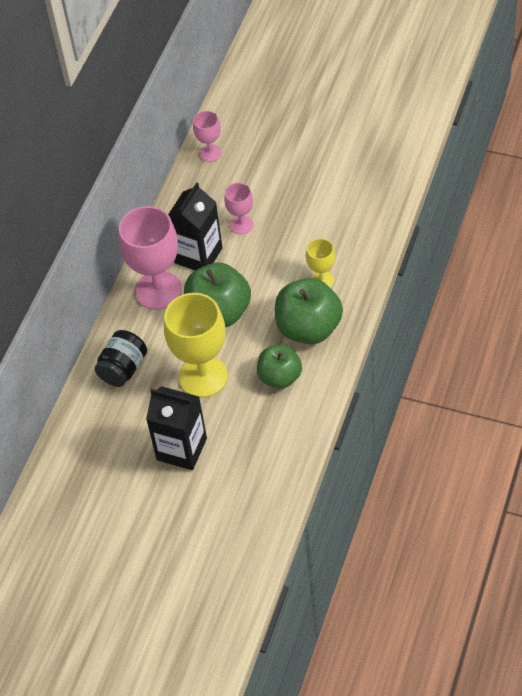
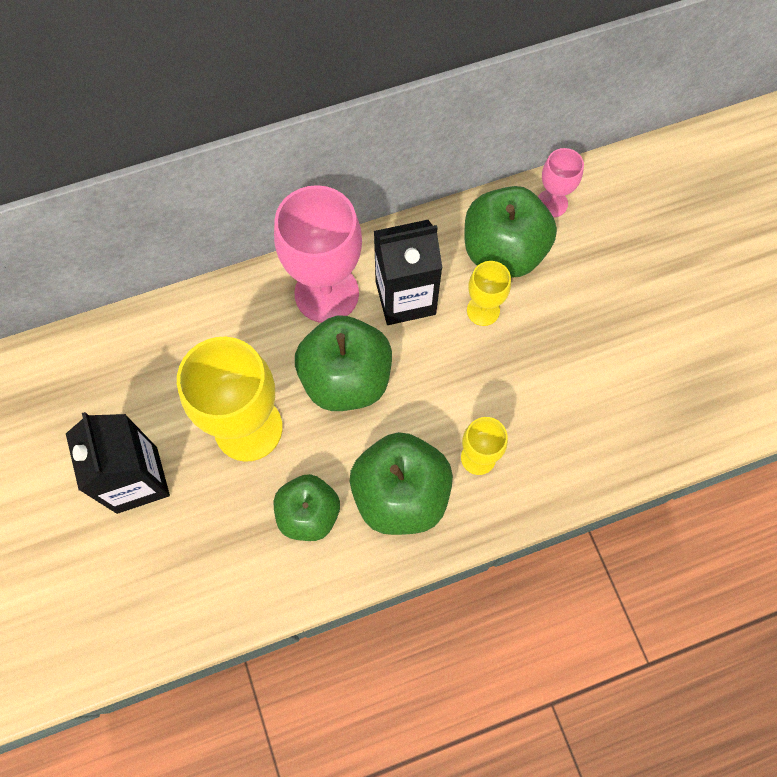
camera: 45 degrees right, 15 degrees up
(123, 369) = (199, 337): black jar -> none
(216, 193) = (503, 251): none -> green apple
(241, 225) = (483, 310): pink goblet -> yellow goblet

